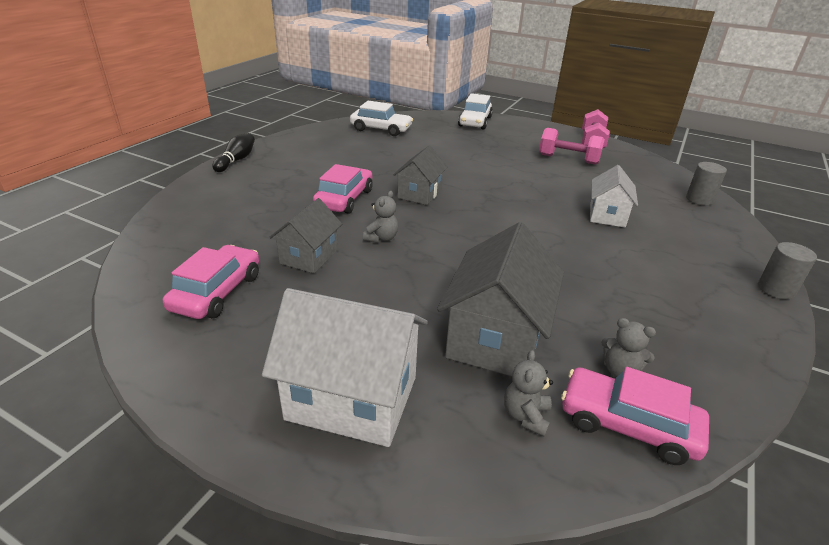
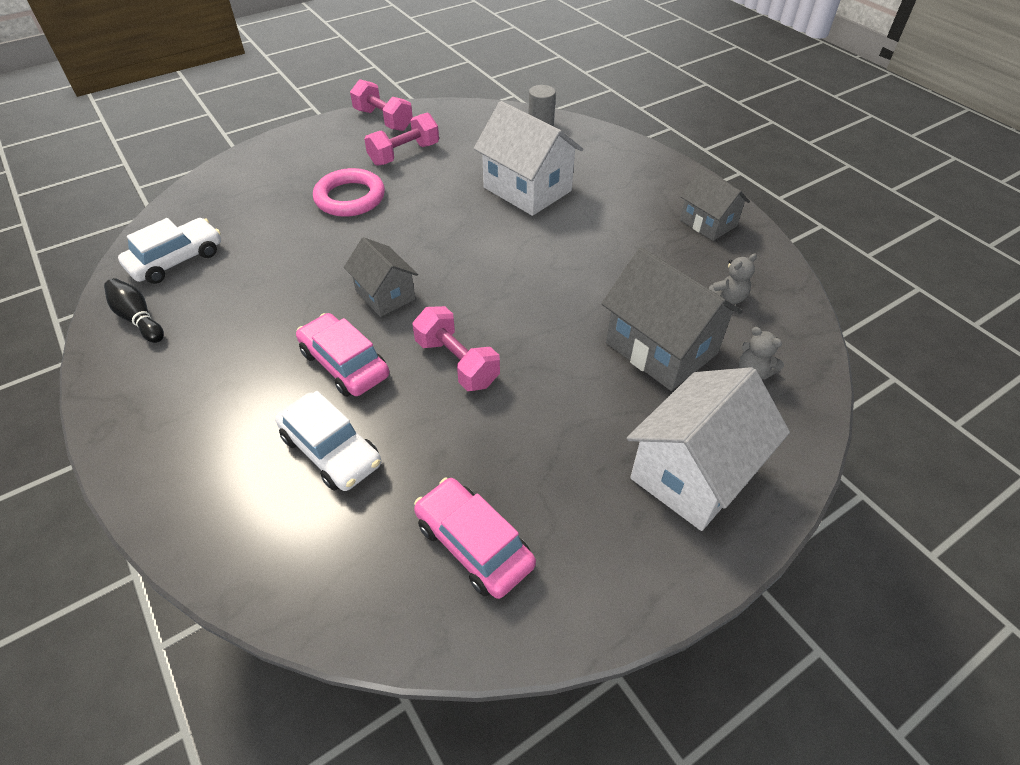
camera: 60 degrees left, 15 degrees up
(236, 160) = (123, 447): black bowling pin -> black bowling pin (138, 318)
(309, 256) = (453, 437): grey house -> grey house (708, 223)
(381, 238) = (457, 362): grey teddy bear -> pink dumbbell
(475, 122) = (244, 172): white car -> white car (331, 450)
(496, 156) = (350, 198): none -> pink ring
(607, 215) = (527, 189): white house -> white house, size x1.65
(627, 425) = (779, 323): pink car -> none
(776, 289) = (680, 168): grey cylinder -> none

